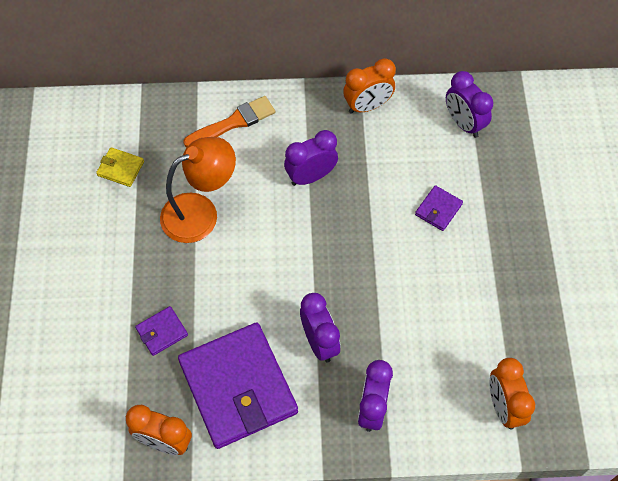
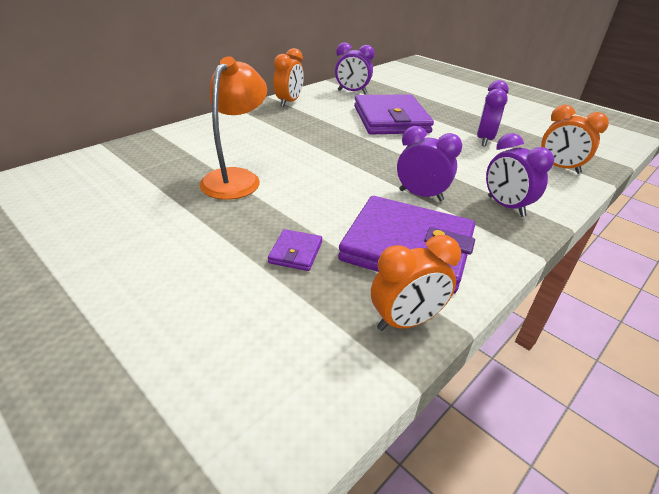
camera: 45 degrees left, 25 degrees down
(120, 168) = (130, 185): yellow wallet -> none
(233, 122) = (205, 134): orange brush -> none
(311, 176) = (295, 135): purple clock -> purple clock (484, 140)
(438, 209) = (391, 119): purple wallet -> purple wallet, size x2.42

